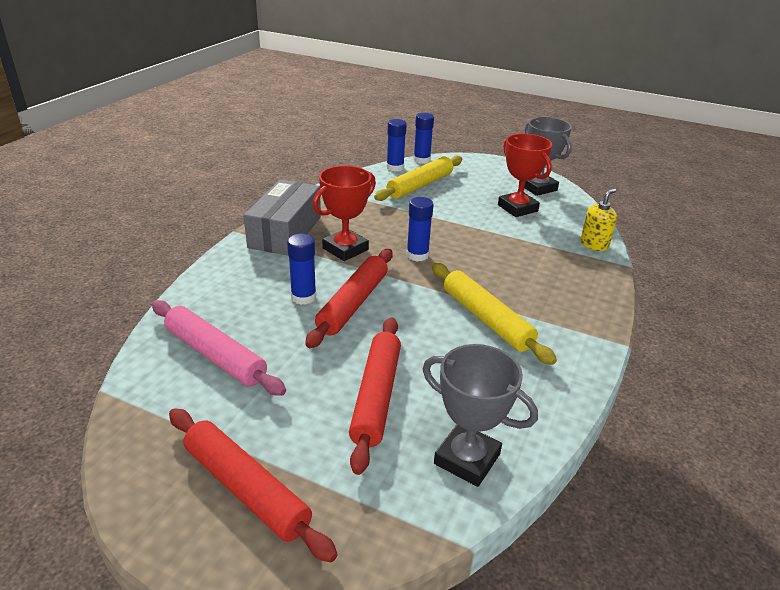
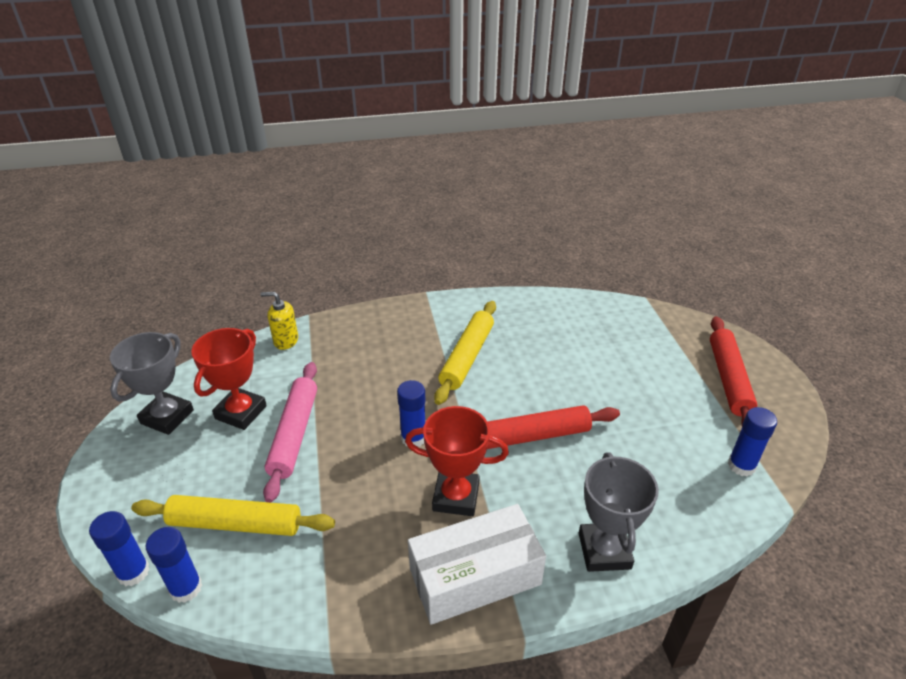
camera: 125 degrees left, 5 degrees up
(215, 355) = (683, 473): pink rolling pin -> pink rolling pin (294, 434)
(285, 232) = (475, 576): grey box -> white box
(303, 297) = (561, 473): blue glue stick -> blue glue stick (741, 465)
(376, 396) = (605, 369): red rolling pin -> none
(467, 459) = (600, 316): grey trophy -> grey trophy (604, 551)

